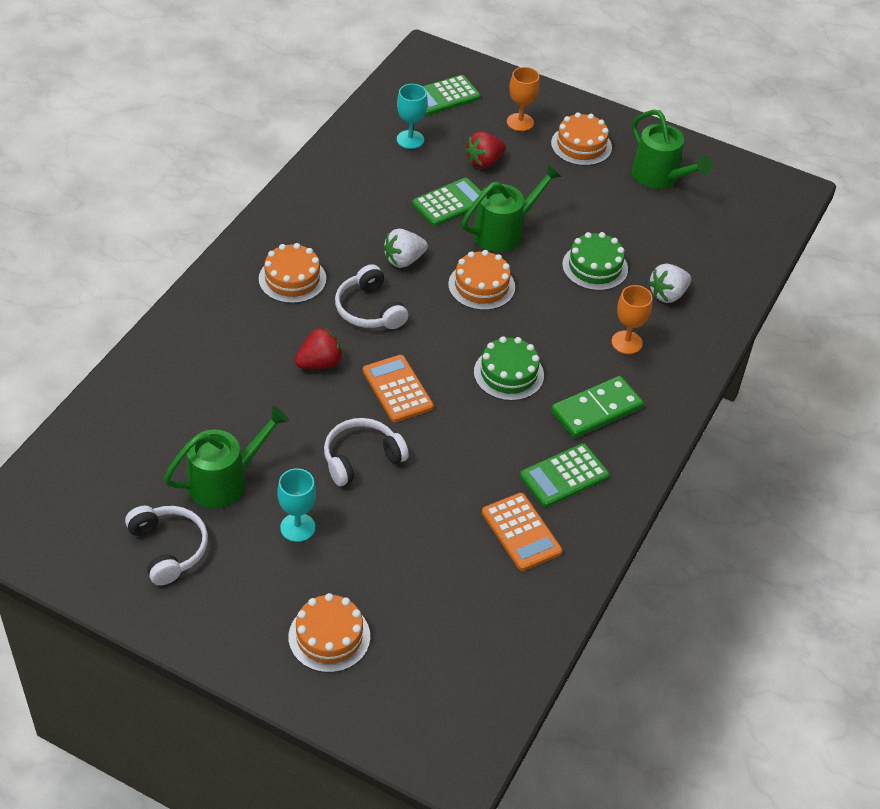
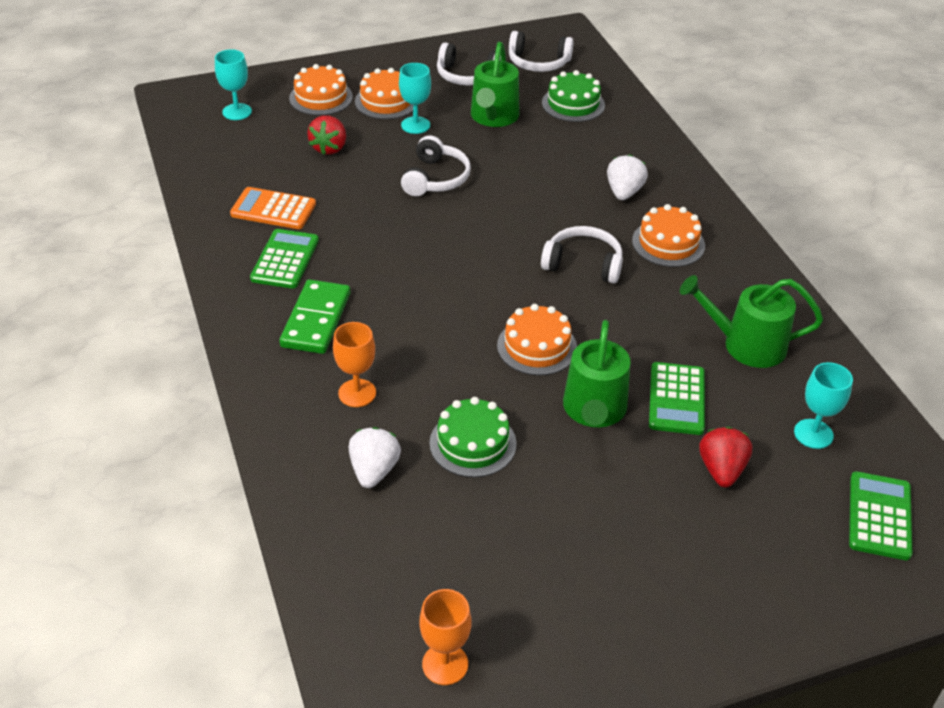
camera: 135 degrees right, 5 degrees down
(86, 510) = (538, 62): none -> white headphones
(319, 363) = (553, 208): red strawberry -> red strawberry (329, 148)
(397, 389) = (477, 230): orange calculator -> none
(404, 260) = (624, 318): white strawberry -> white strawberry (624, 192)
(425, 685) = (237, 112): none -> turquoise goblet
(508, 374) = (417, 296): green cake -> green cake (573, 104)
(520, 122) = (771, 554): orange goblet -> orange goblet (445, 664)
(581, 145) = (676, 582): orange cake -> orange cake (386, 101)
(659, 177) = (549, 617): green watering can -> green watering can (746, 345)

